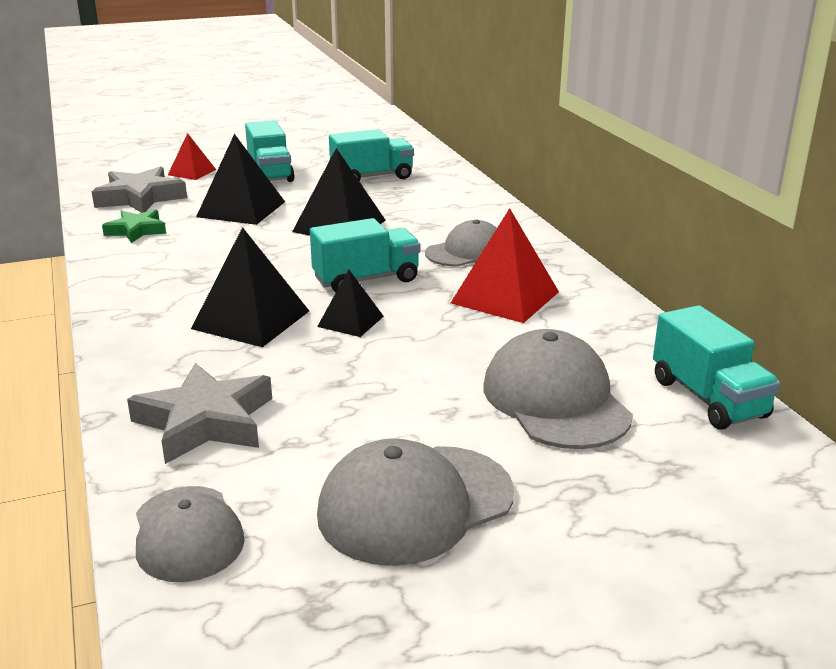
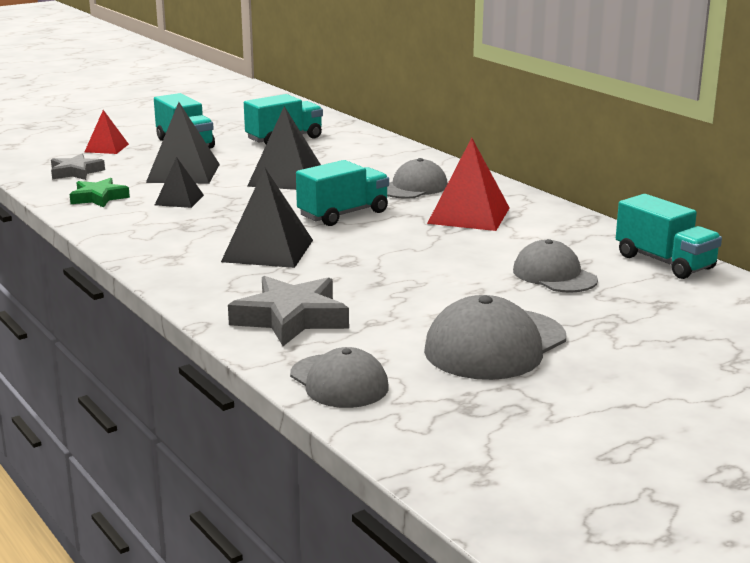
camera: 15 degrees left, 5 degrees down
(140, 198) = (76, 172): grey star -> grey star, size x0.63
(350, 321) = (354, 243): black pyramid -> black pyramid (179, 200)
(555, 400) = (554, 275): grey cap -> grey cap, size x0.66

